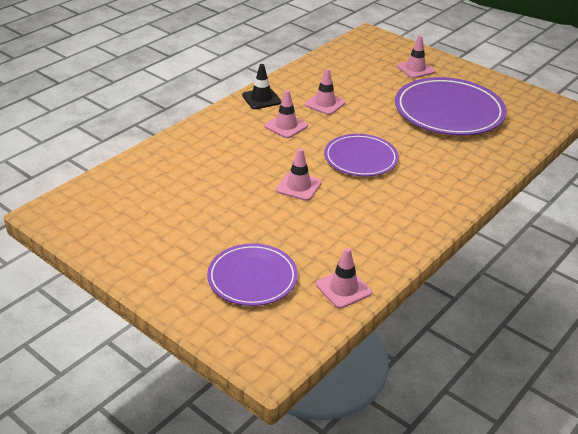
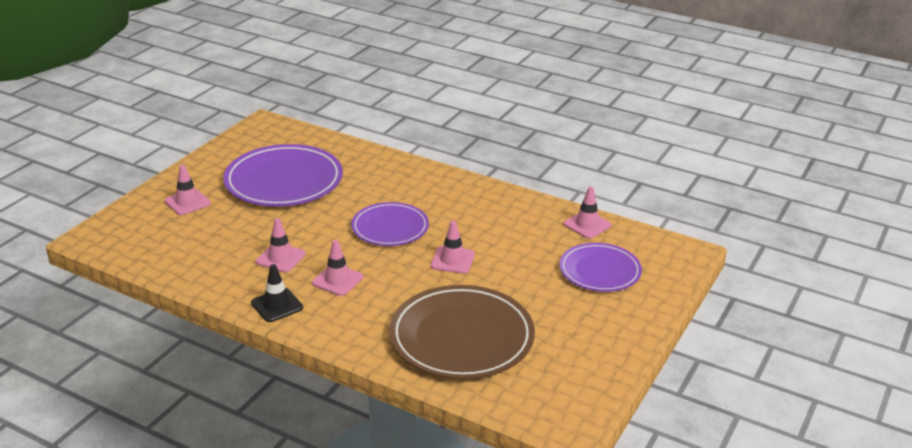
camera: 100 degrees left, 5 degrees down
(185, 176) = (461, 337): none -> brown plate

